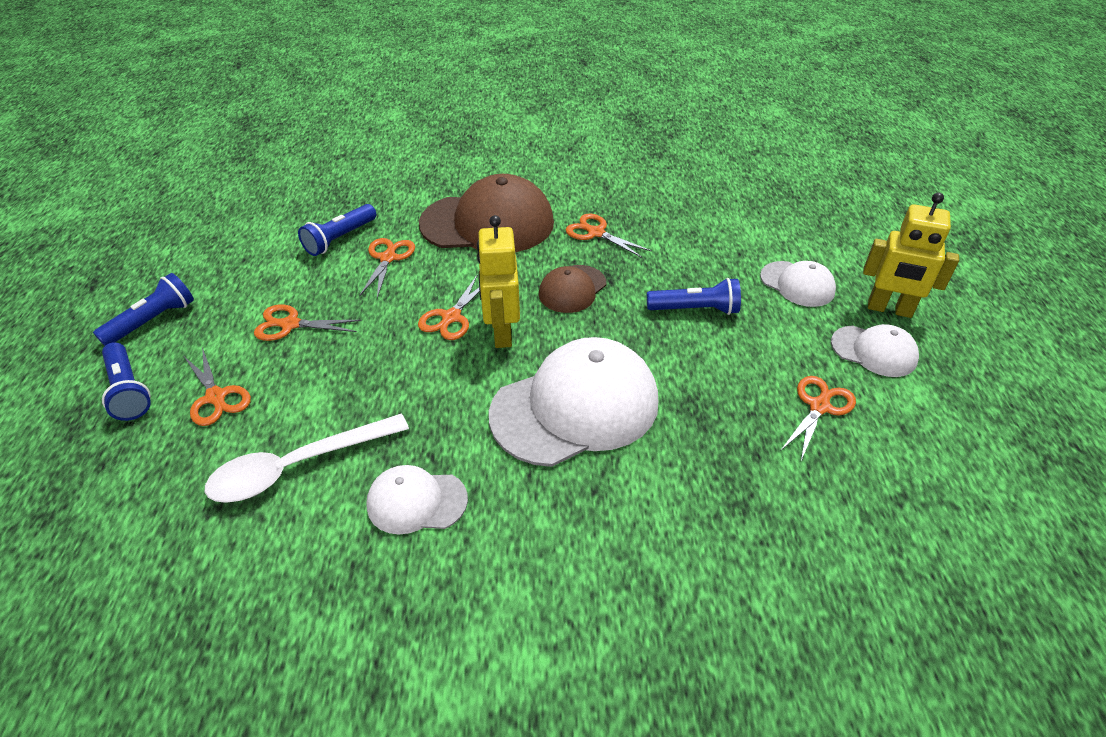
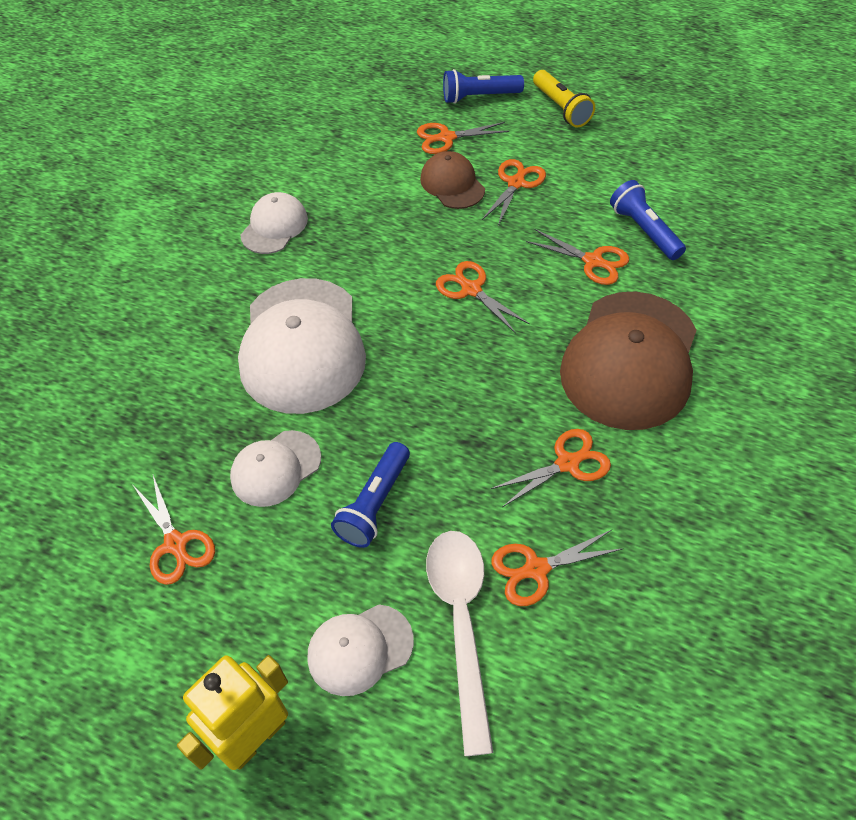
camera: 115 degrees right, 10 degrees up
(153, 321) = (561, 108): blue flashlight -> yellow flashlight
(297, 466) = (348, 172): white spoon -> white spoon (461, 623)
(501, 333) = (428, 321): yellow robot -> none
(572, 289) = (467, 400): brown cap -> brown cap (452, 184)
(682, 229) = (536, 569): none -> orange scissors
(874, 351) = (206, 658): white cap -> white cap (276, 468)

